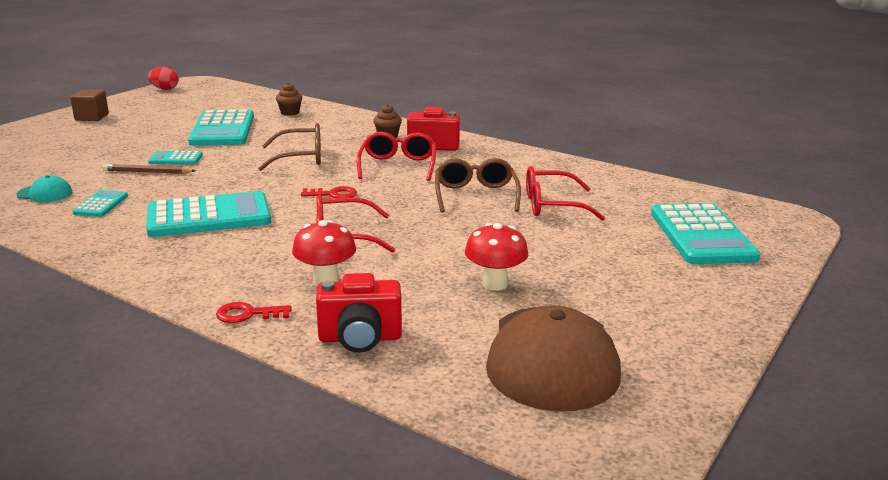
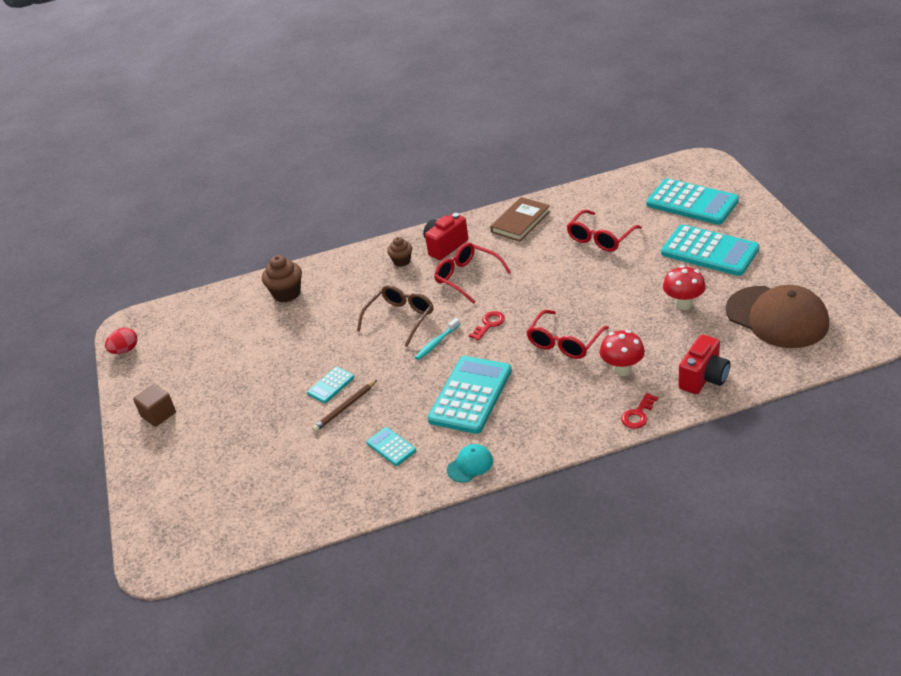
camera: 45 degrees left, 15 degrees up
(45, 193) = (335, 475): turquoise cap -> turquoise cap (470, 465)
(222, 130) = (287, 342): turquoise calculator -> turquoise calculator (709, 251)
(279, 181) = (436, 343): none -> turquoise toothbrush
(290, 112) = (287, 293): brown cupcake -> brown cupcake, size x1.57
(475, 195) = (554, 262): brown glasses -> none
(520, 163) = (520, 222): none -> brown book

